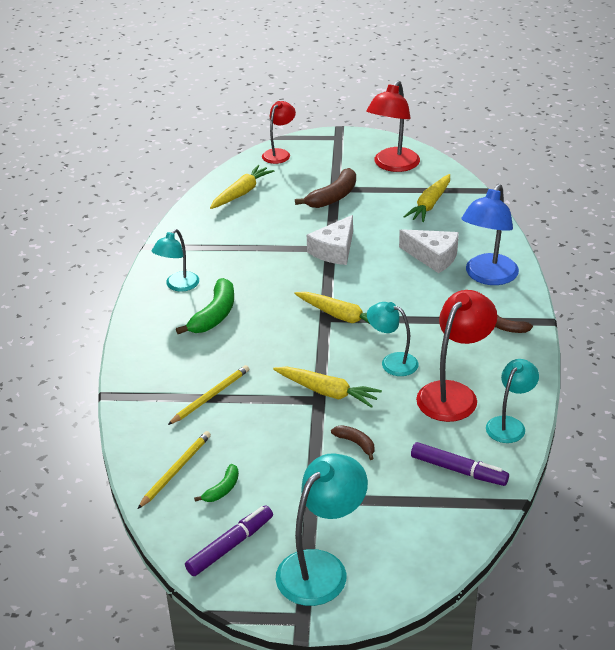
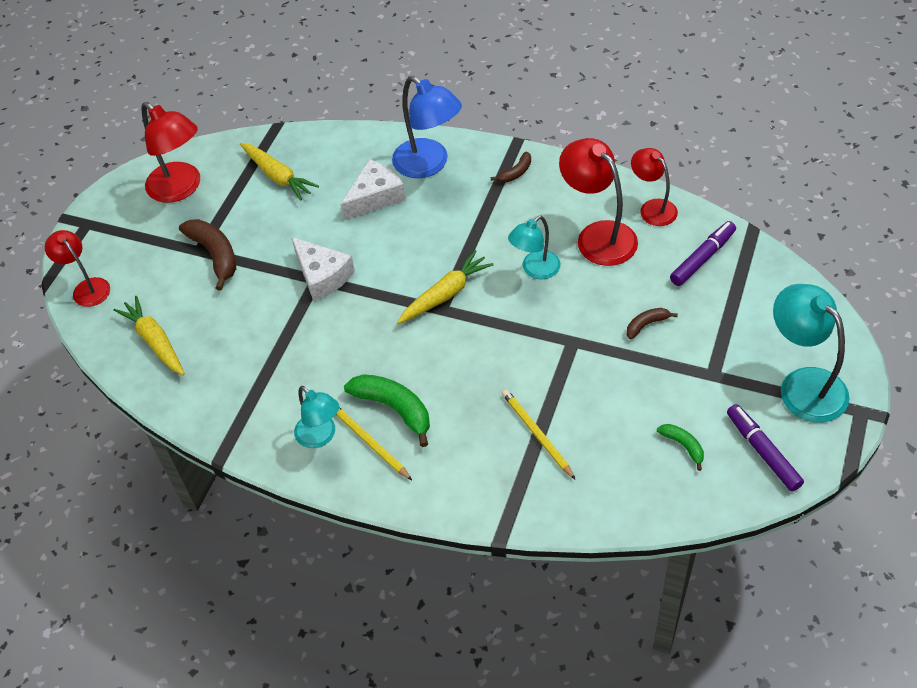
camera: 70 degrees left, 15 degrees up
(175, 471) = (645, 483): yellow pencil -> yellow pencil (369, 442)
(327, 392) = (563, 332): yellow carrot -> none
(509, 424) = (652, 208): turquoise lamp -> red lamp

